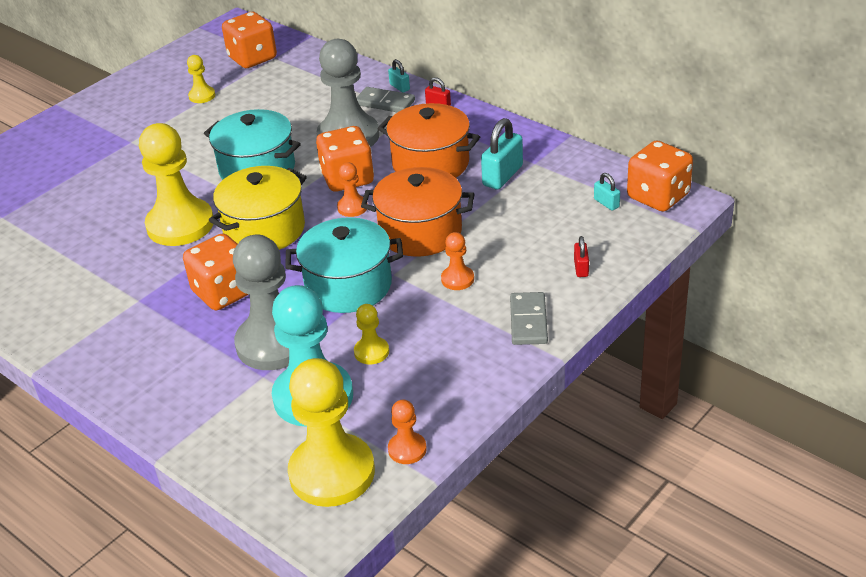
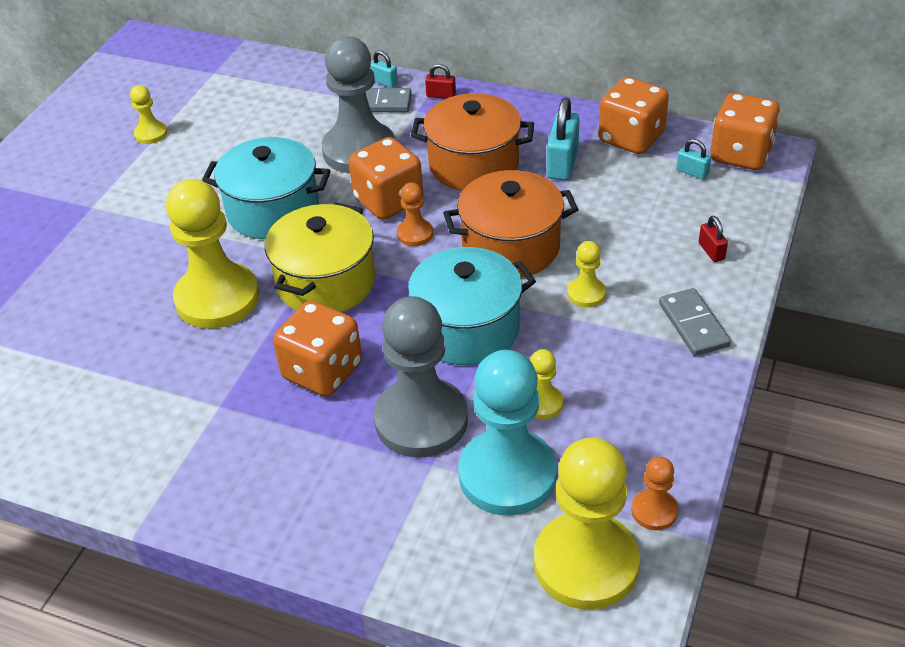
camera: 20 degrees left, 5 degrees up
(252, 58) = (187, 77): orange dice -> orange dice (631, 138)
(457, 279) = (586, 293): orange pawn -> yellow pawn

